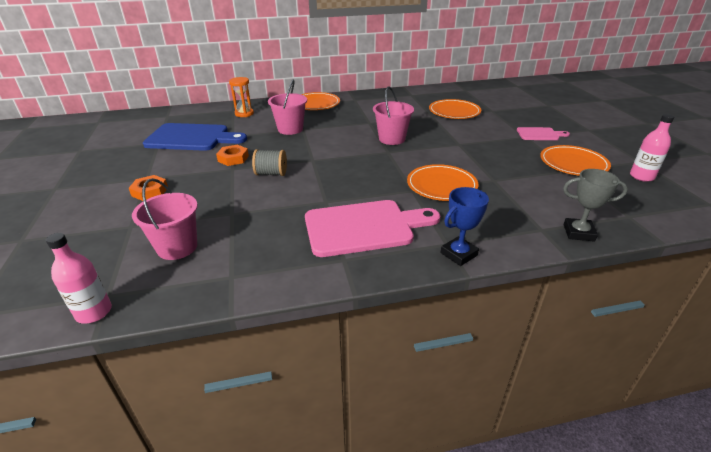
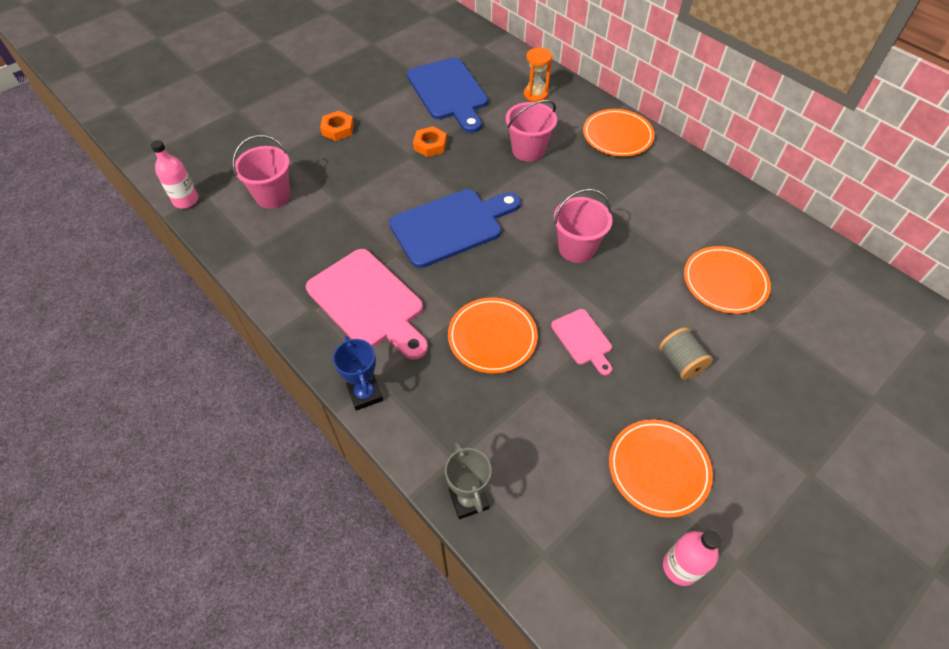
camera: 60 degrees right, 20 degrees up
(271, 173) = (420, 188): grey spool -> grey spool (680, 362)
(324, 172) = (451, 226): none -> blue cutting board
(458, 254) = (365, 394): blue trophy -> blue trophy turned 45 degrees clockwise
(539, 134) = (731, 408): pink cutting board -> pink cutting board (583, 339)

